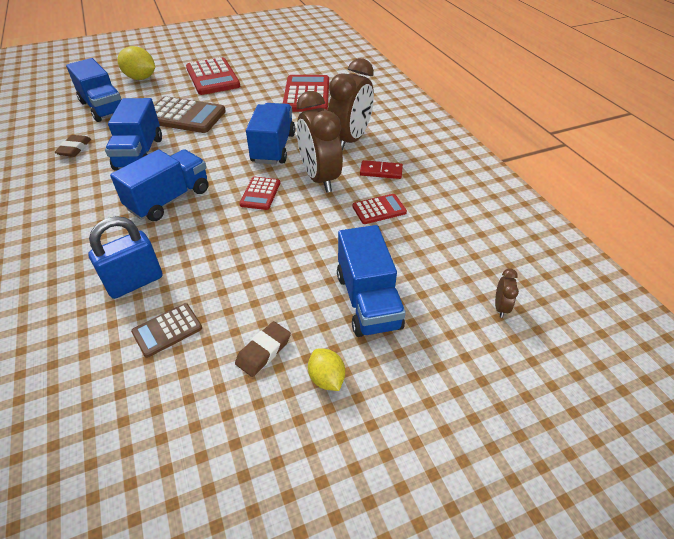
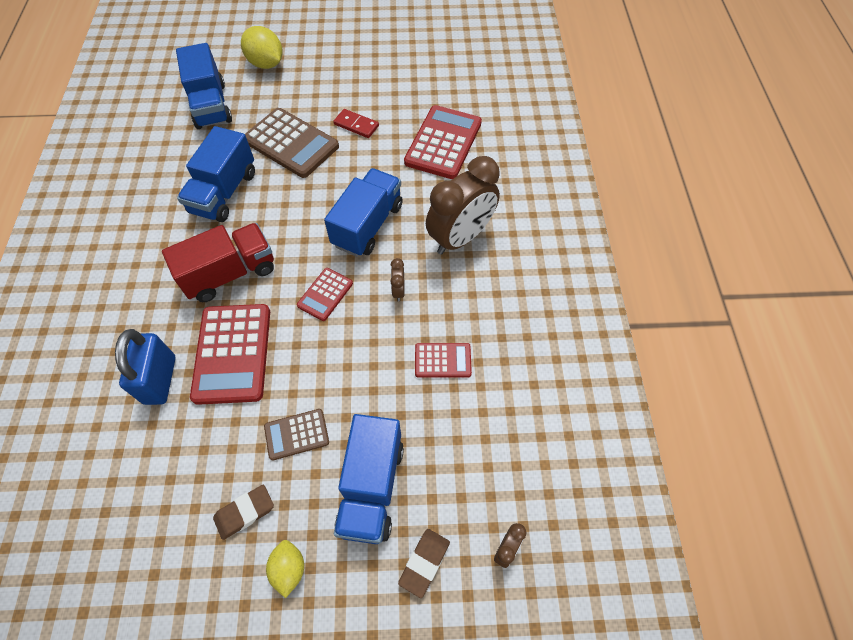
camera: 20 degrees right, 15 degrees up
(74, 149) = (162, 165): brown eraser -> brown eraser (424, 562)
(135, 282) = (160, 380): blue padlock -> blue padlock turned 75 degrees counterclockwise
(167, 330) = (168, 452): brown calculator -> brown calculator (296, 434)
(169, 199) = (230, 273): blue truck -> red truck
(212, 77) = (346, 82): red calculator -> red calculator (232, 353)
(319, 178) = (398, 290): brown clock -> brown clock, size x0.40
(381, 171) = (472, 301): red domino -> red domino (356, 125)

